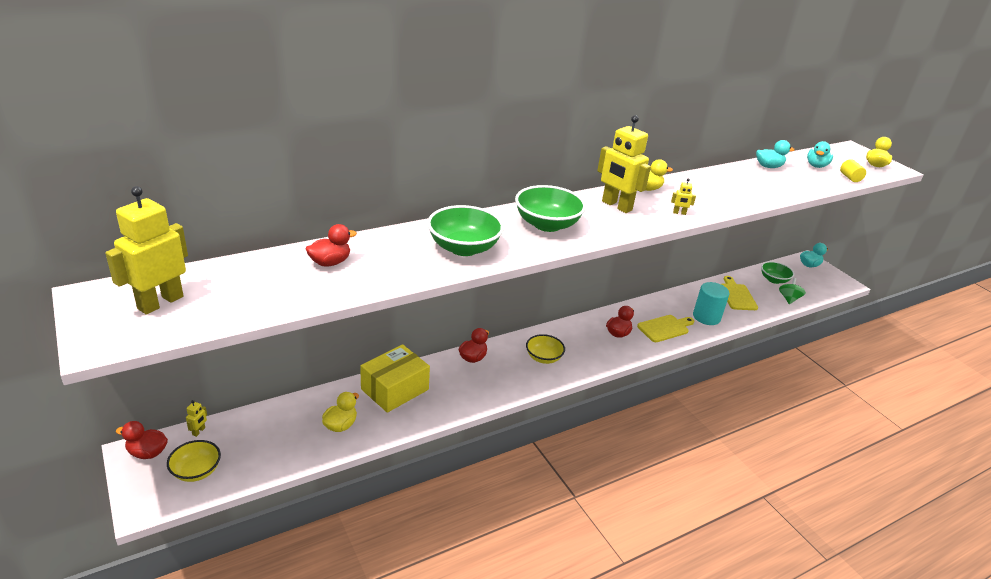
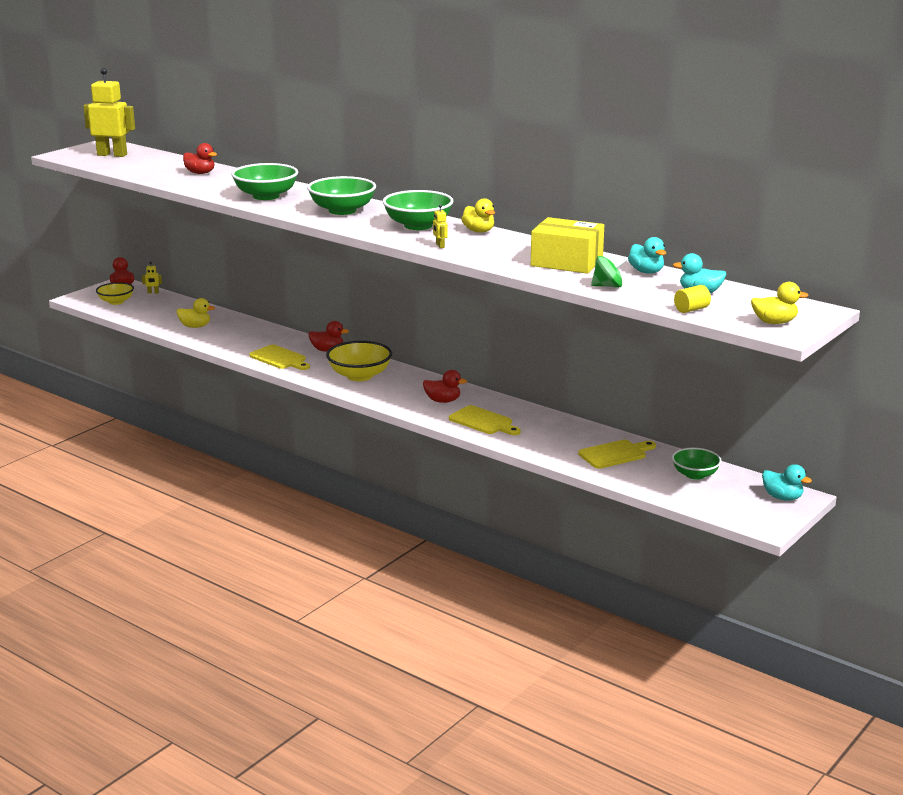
camera: 70 degrees right, 10 degrees down
(395, 389) = (254, 333): yellow box -> yellow box (567, 262)
(473, 391) = (280, 358): none -> yellow cutting board
(543, 358) = (359, 376): yellow bowl -> yellow bowl, size x1.55
(616, 206) = (418, 225): yellow robot -> green bowl
(706, 317) = (537, 440): turquoise cylinder -> none
(788, 299) = (655, 486): green spinning top -> green spinning top (608, 286)

